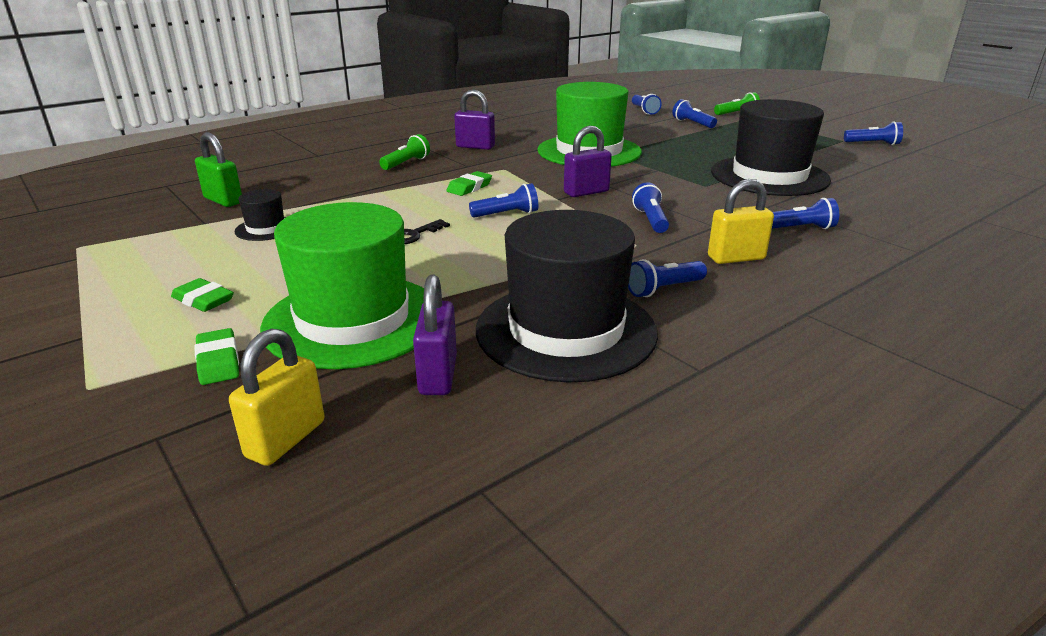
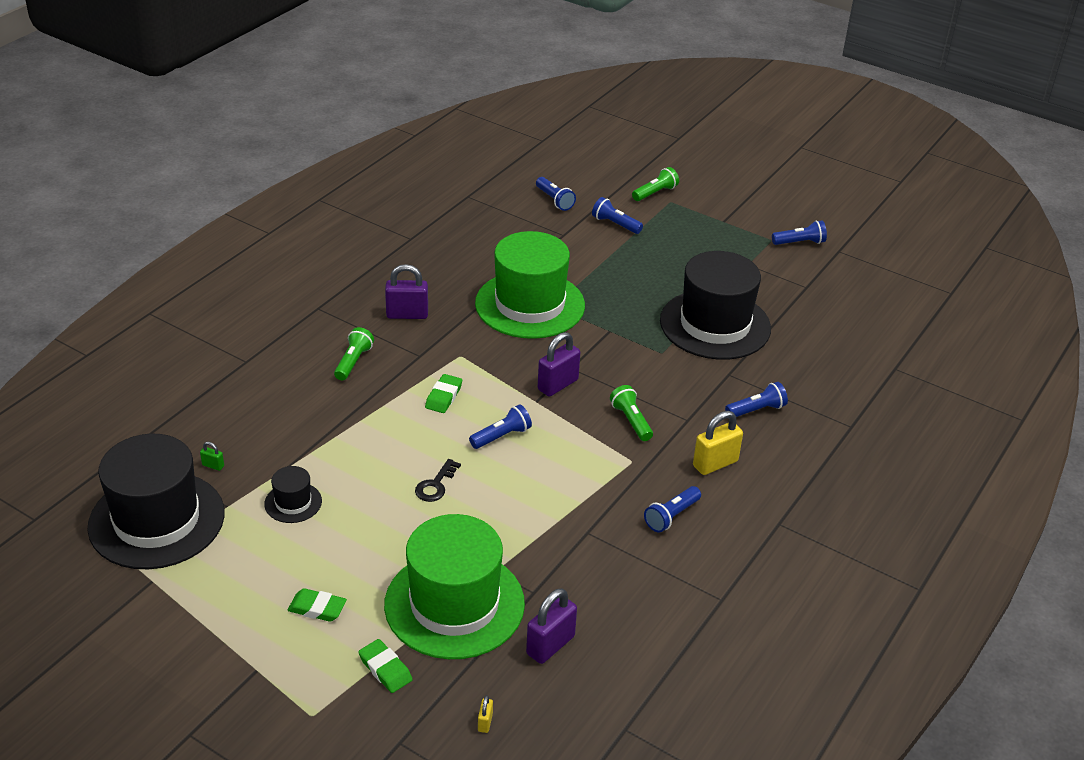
camera: 20 degrees left, 10 degrees up
(223, 200) = (213, 465): green padlock -> green padlock, size x0.46
(286, 439) = (485, 722): yellow padlock -> yellow padlock, size x0.46
(438, 375) = (550, 645): purple padlock -> purple padlock turned 60 degrees clockwise
(566, 330) = (617, 580): black hat -> black hat (156, 520)
(650, 220) = (631, 421): blue flashlight -> green flashlight

